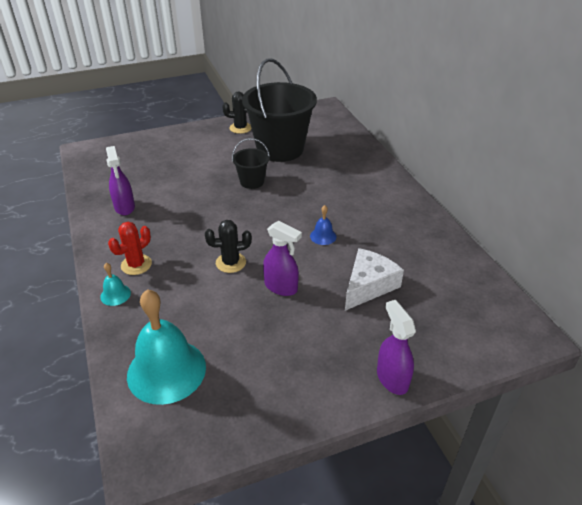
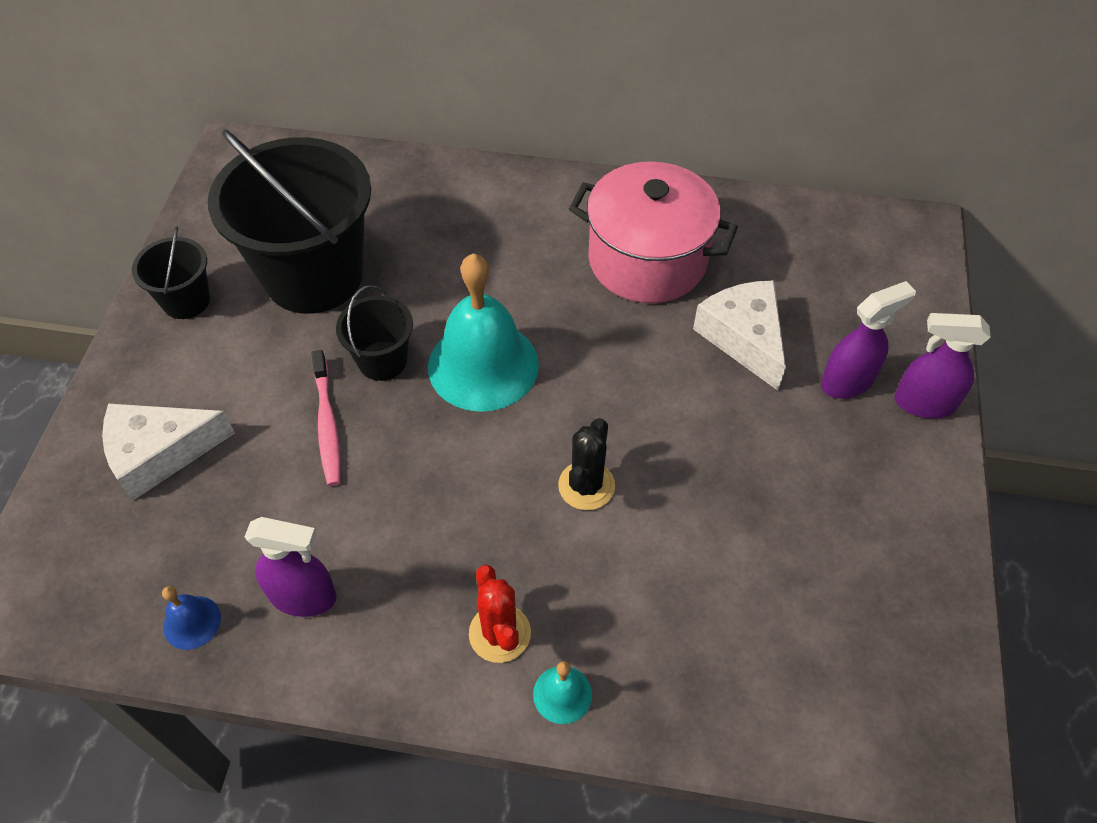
camera: 60 degrees left, 15 degrees up
(166, 370) = (785, 672): turquoise bell -> turquoise bell (483, 365)
(167, 151) = (159, 453): none -> white cheese
(208, 181) = (327, 424): none -> pink toothbrush
(240, 128) = (186, 301): black cactus -> black bucket
(281, 287) = (686, 443): purple spray bottle -> purple spray bottle (847, 382)
(323, 236) = (601, 335): blue bell -> blue bell (192, 622)
(386, 234) = (647, 260): none -> pink pot

